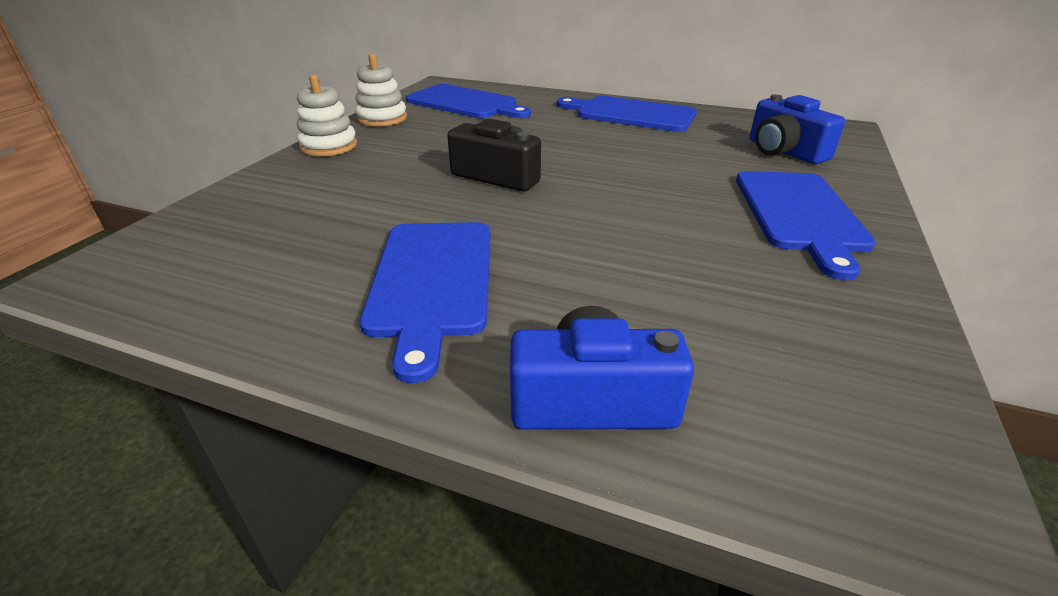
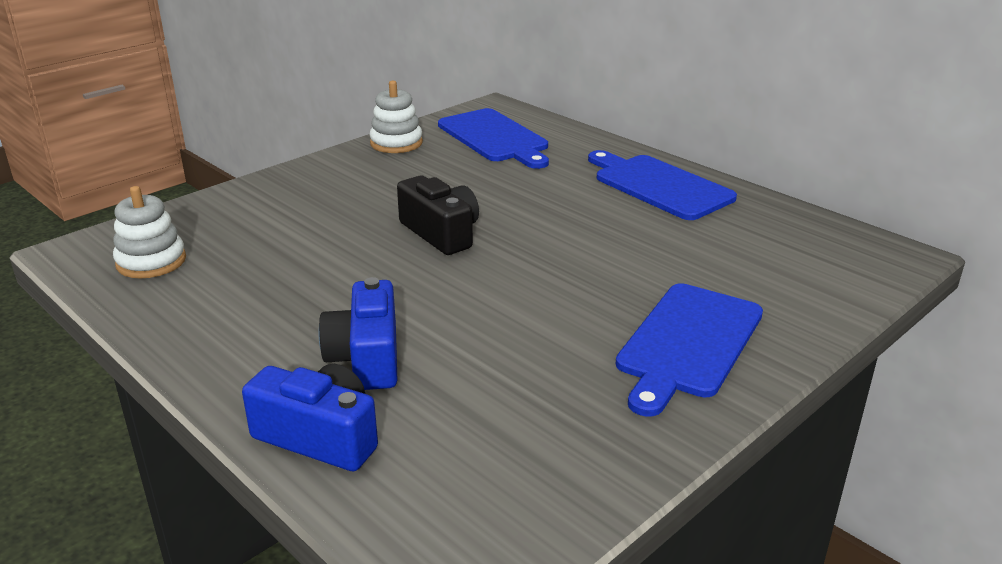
camera: 25 degrees right, 5 degrees down
(329, 146) = (323, 167): white stacking toy -> white stacking toy (151, 262)
(432, 281) = (294, 318): blue cutting board -> none
(784, 151) = (776, 270): blue camera -> blue camera (366, 357)

